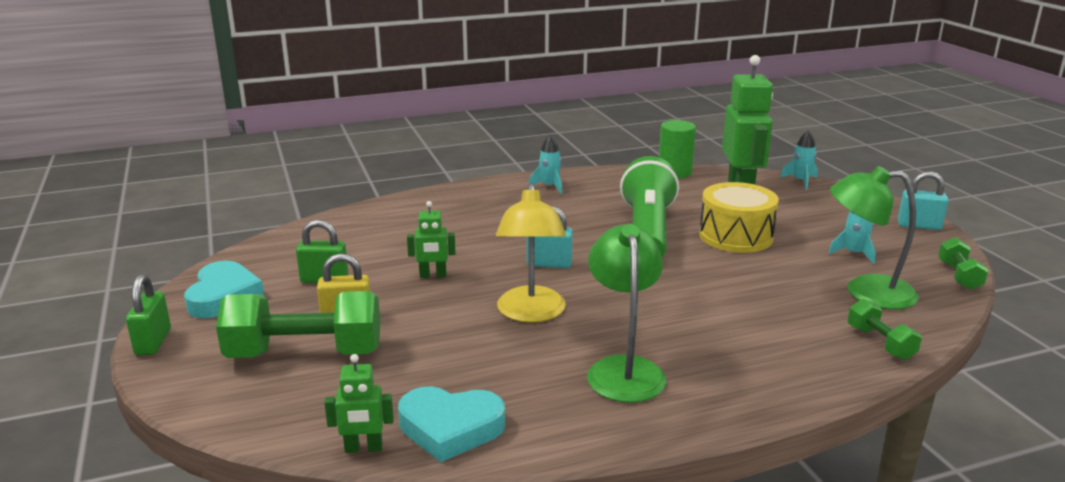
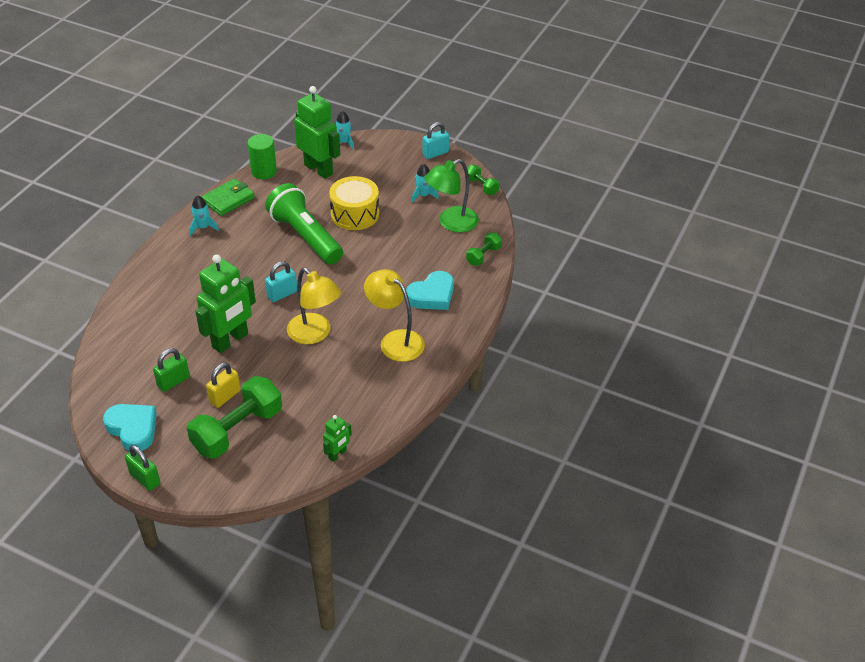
camera: 45 degrees left, 20 degrees up
(433, 275) = (230, 340): green robot -> green robot, size x2.07
(450, 428) = (360, 420): turquoise heart -> turquoise heart (432, 295)
(606, 178) = (228, 199): none -> green wallet
(624, 369) = (395, 340): green lamp -> yellow lamp
(880, 343) = (483, 256): green dumbbell -> green dumbbell turned 75 degrees counterclockwise

